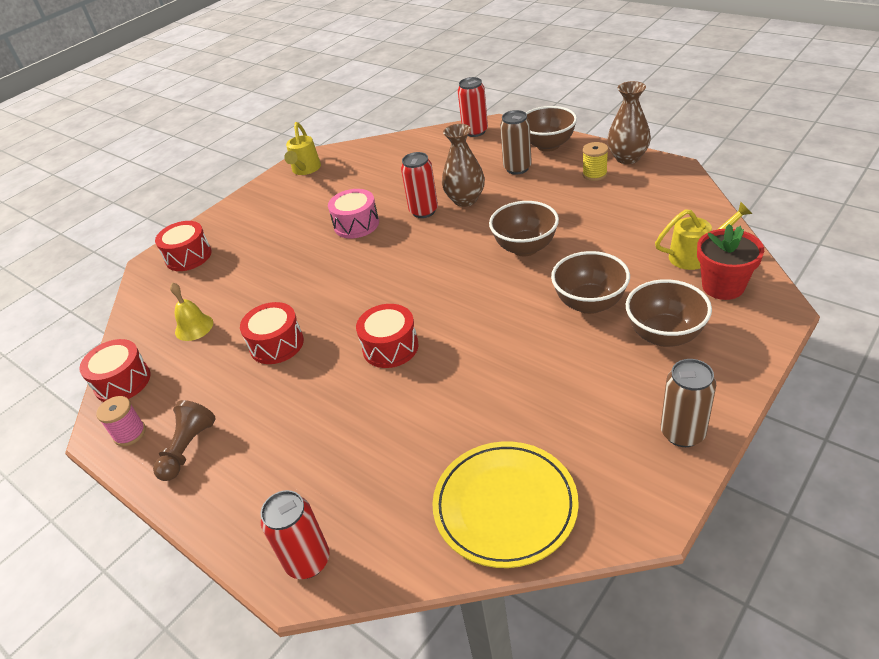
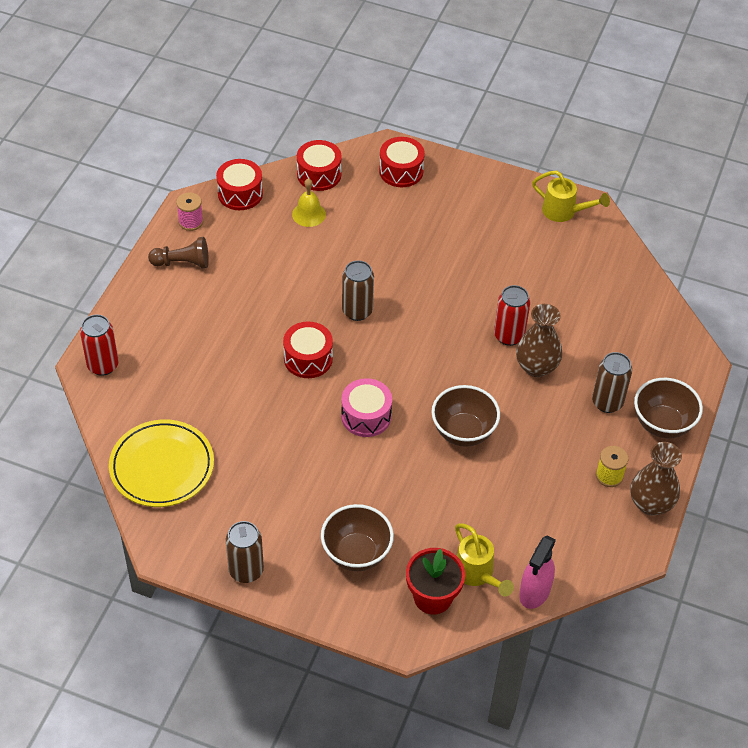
camera: 65 degrees right, 10 degrees up
(276, 344) = (298, 279): red drum -> red drum (319, 174)
(305, 170) = (564, 212): yellow watering can -> yellow watering can turned 135 degrees counterclockwise
(345, 303) = (357, 311): none -> brown can
(356, 224) = (475, 286): pink drum -> pink drum (366, 416)
(475, 131) = (679, 348): red can -> none
(589, 303) = (389, 494): brown bowl -> none
(717, 224) = (534, 592): none -> pink spray bottle

